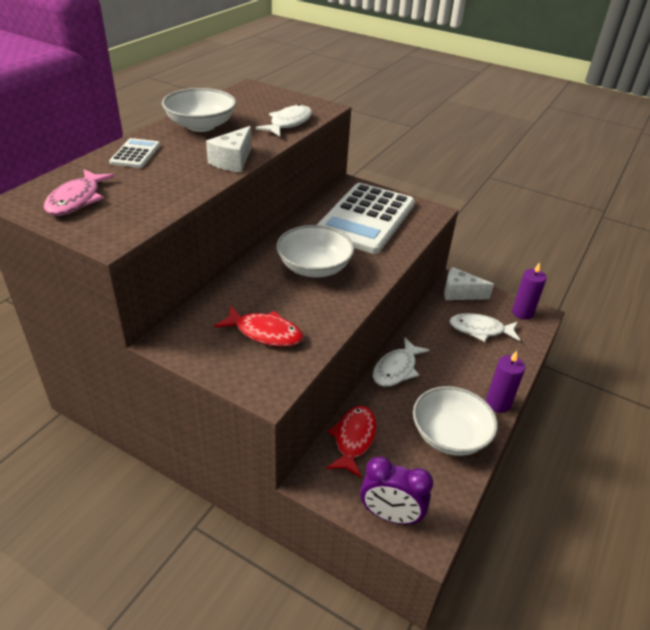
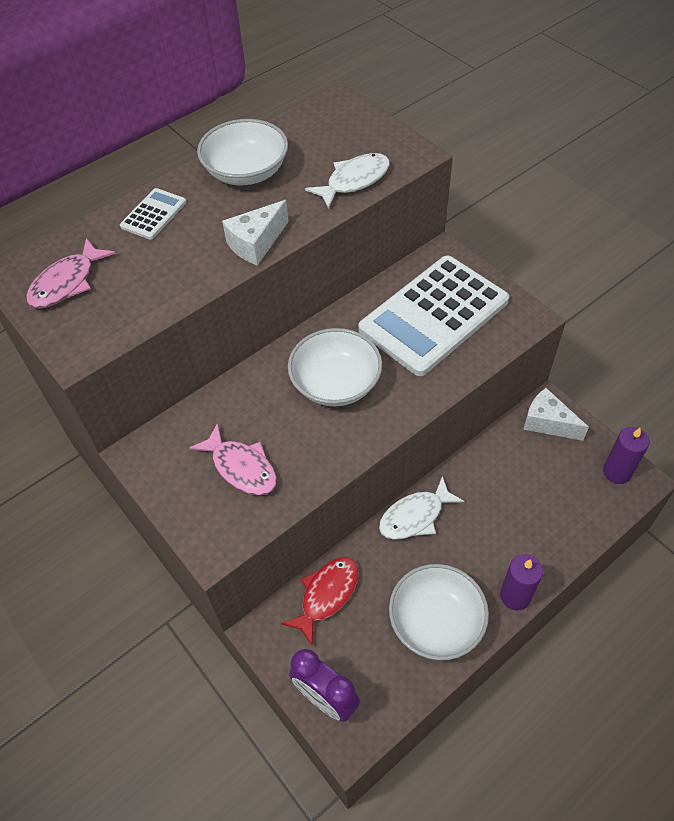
camera: 25 degrees right, 15 degrees up
(265, 333) = (241, 467): red fish -> pink fish
(480, 330) = (546, 485): white fish -> none

